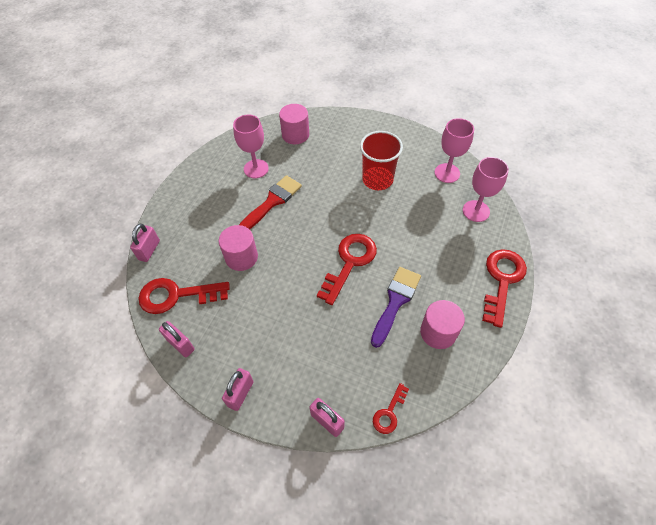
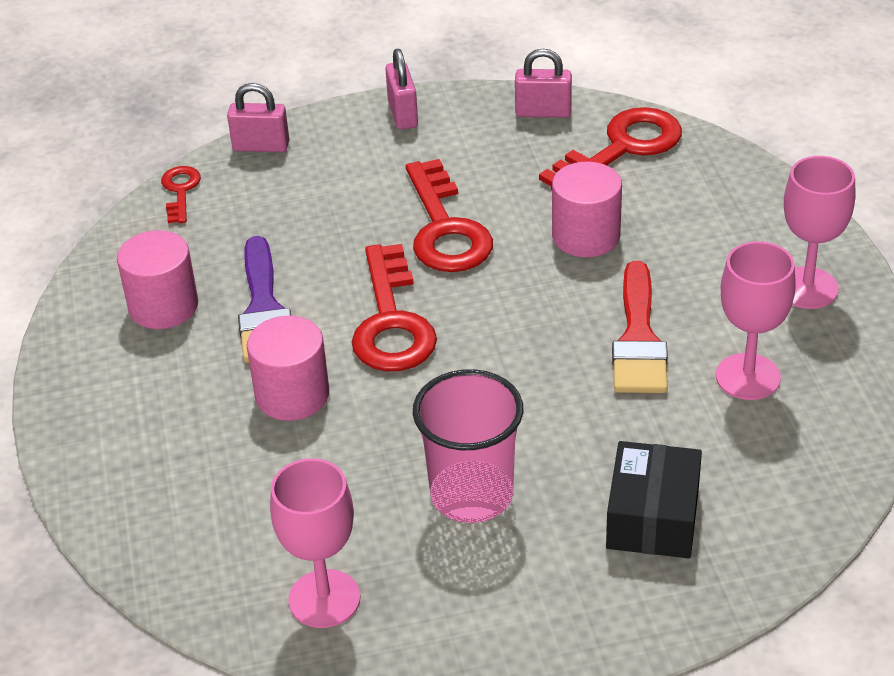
camera: 145 degrees right, 15 degrees down
(149, 250) = (745, 170): pink padlock -> none
(295, 135) = (760, 494): pink cylinder -> pink cylinder (292, 395)
(331, 145) = (653, 517): none -> black box
(377, 179) = (471, 495): red cup -> pink cup
(476, 211) = (204, 543): pink goblet -> pink goblet (807, 288)
(502, 281) = (84, 436): red key -> red key (445, 228)

